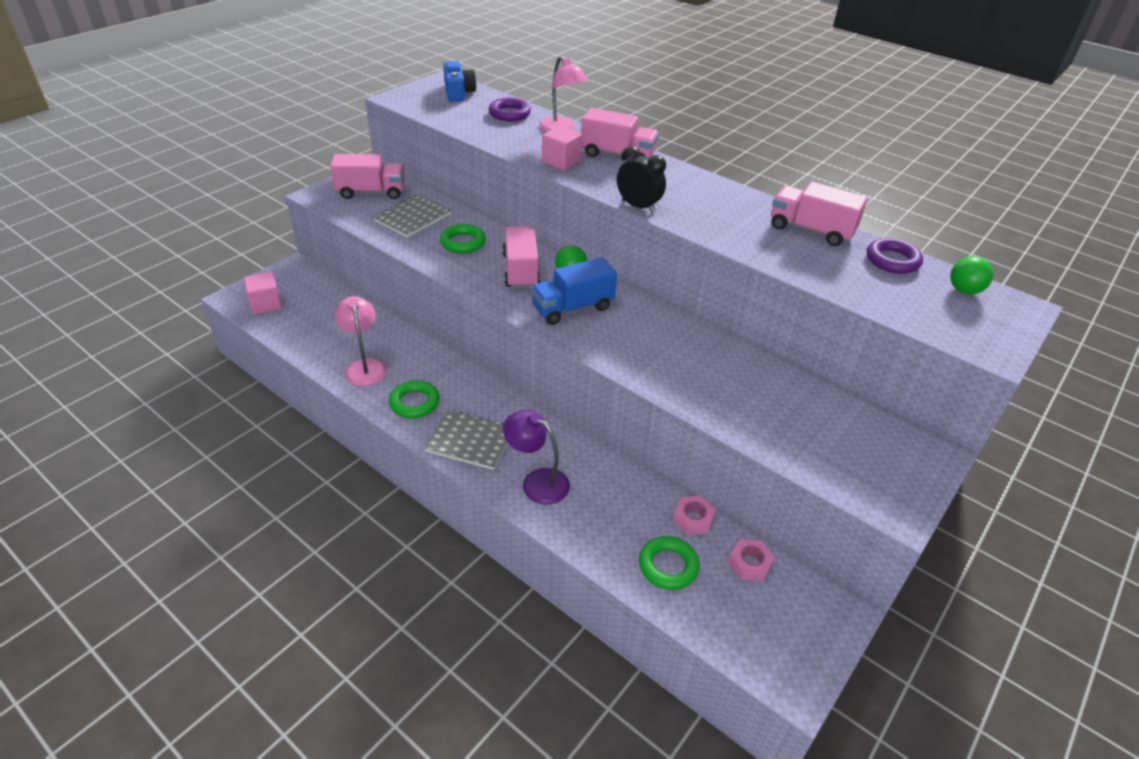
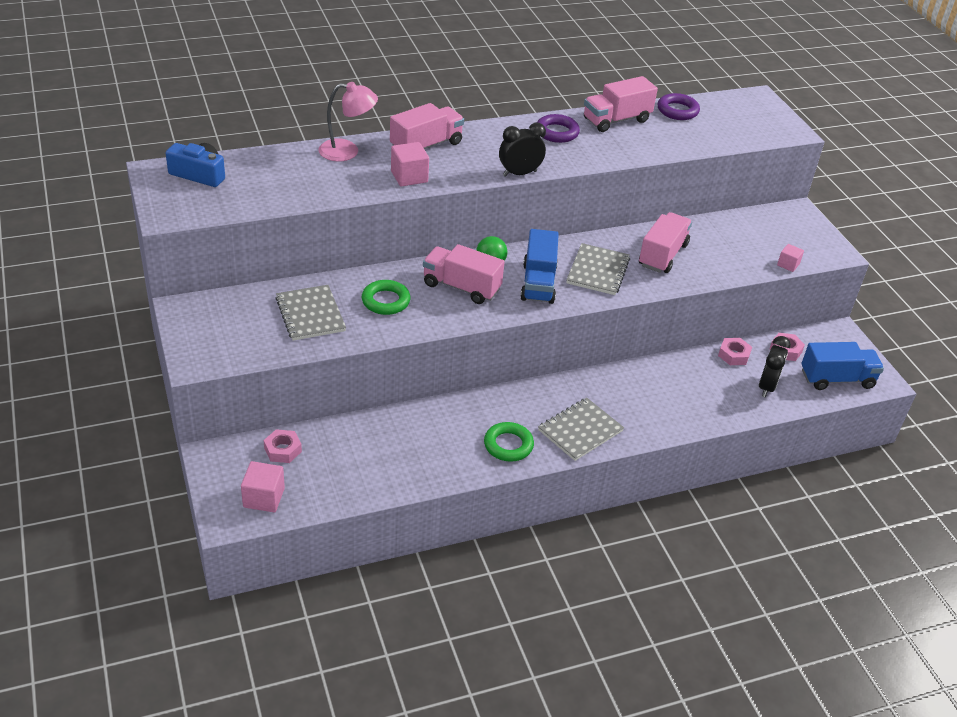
camera: 60 degrees left, 0 degrees up
(322, 293) = (283, 450): none -> pink nut
(365, 366) = (431, 459): pink lamp -> none
(371, 192) = (230, 324): pink truck -> pink truck (662, 255)
(509, 114) = (284, 165): purple ring -> purple ring (557, 132)
(537, 481) = (650, 413): purple lamp -> none
(632, 336) = (597, 271): none -> grey notebook
(668, 566) = (767, 387): green ring -> black clock
(749, 633) = (837, 379): none -> blue truck
(816, 473) = (788, 264): none -> pink cube
(964, 290) = (729, 106): green ball -> none

